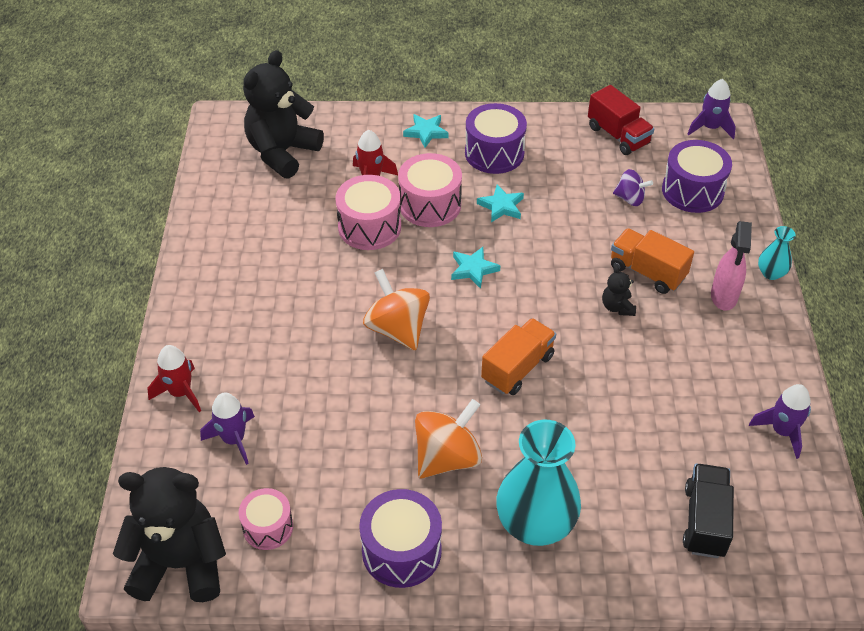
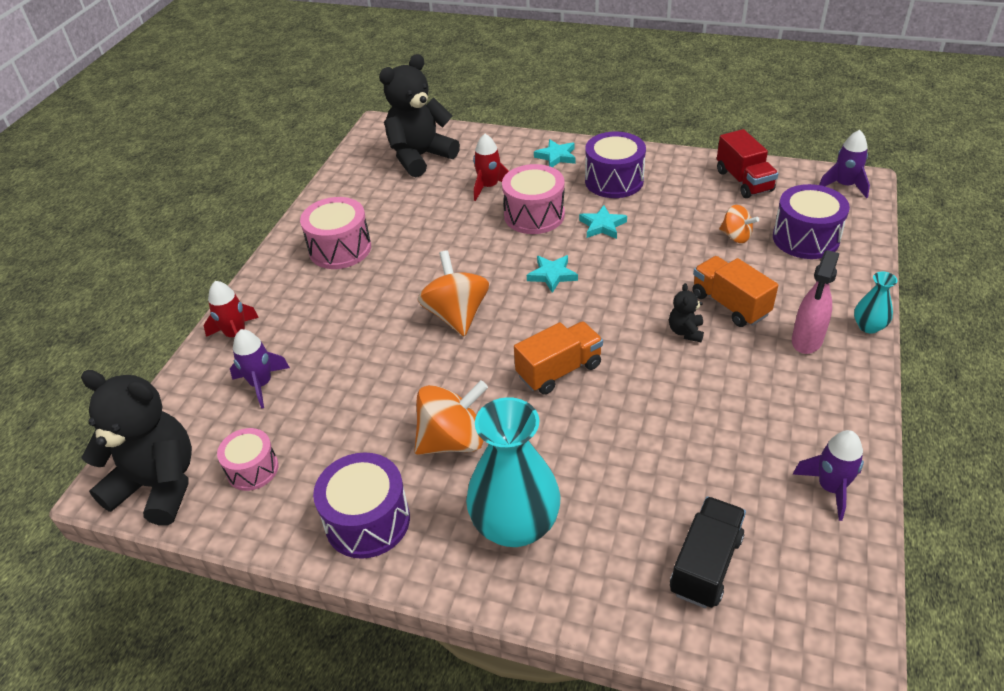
camera: 20 degrees right, 5 degrees down
(369, 227) = (470, 225): pink drum -> pink drum (340, 249)
(630, 199) = (736, 236): purple spinning top -> orange spinning top

